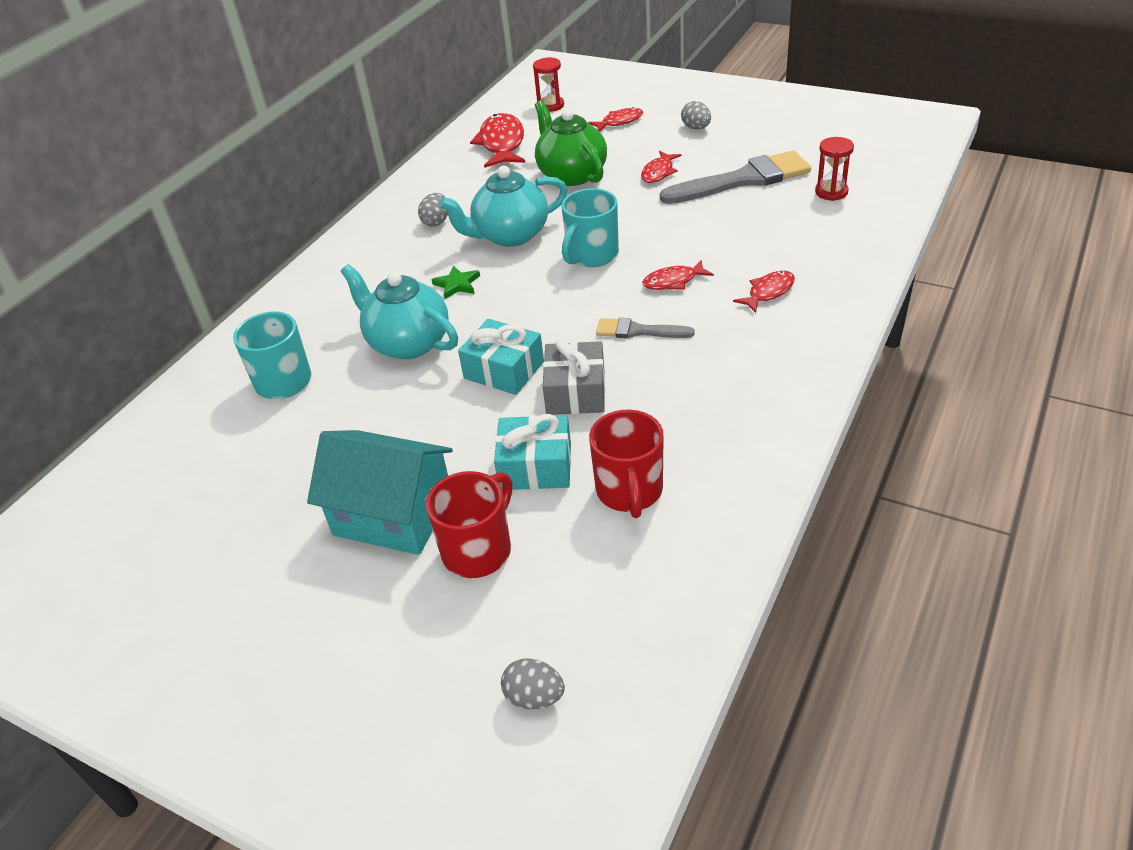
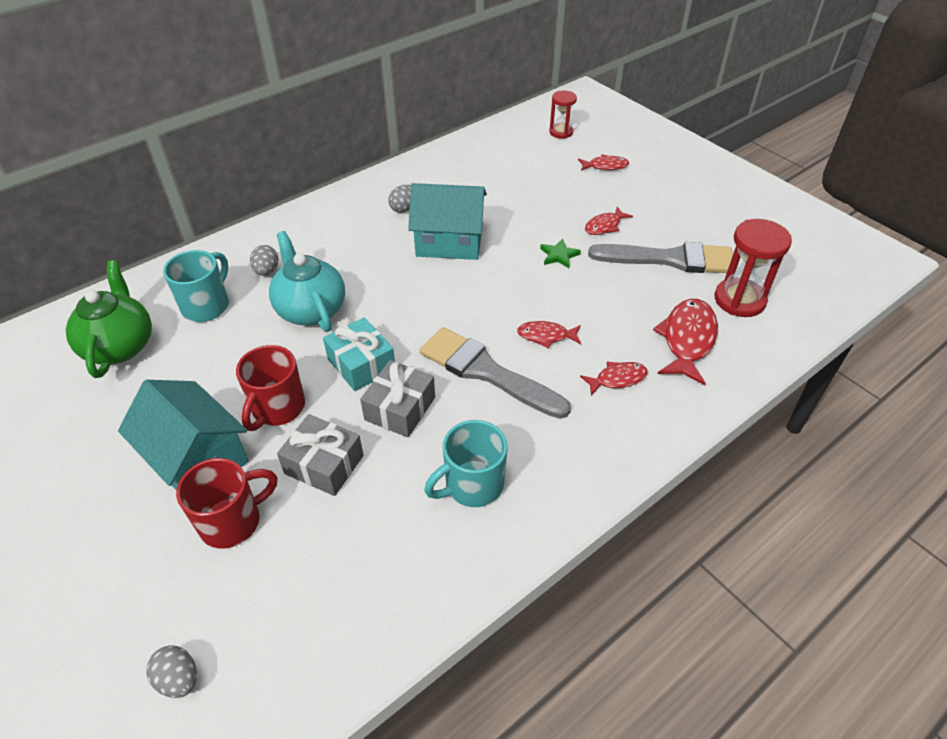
camera: 20 degrees right, 5 degrees up
(457, 284) = (380, 271): green star -> green star (559, 255)
(502, 143) = (500, 154): red fish -> red fish (687, 340)
(510, 235) = (449, 241): turquoise teapot -> turquoise house
(535, 466) = (324, 464): turquoise gift -> grey gift
(571, 174) = (534, 203): green teapot -> green teapot (120, 346)
(591, 255) = (498, 285): turquoise mug -> turquoise mug (472, 485)
(629, 492) = (376, 523): red mug -> red mug (277, 408)
(638, 331) = (486, 372): grey brush -> grey brush, size x1.89
(696, 128) = (664, 194): grey egg -> grey egg (267, 271)
(831, 192) = (739, 300): red hourglass -> red hourglass, size x1.65

